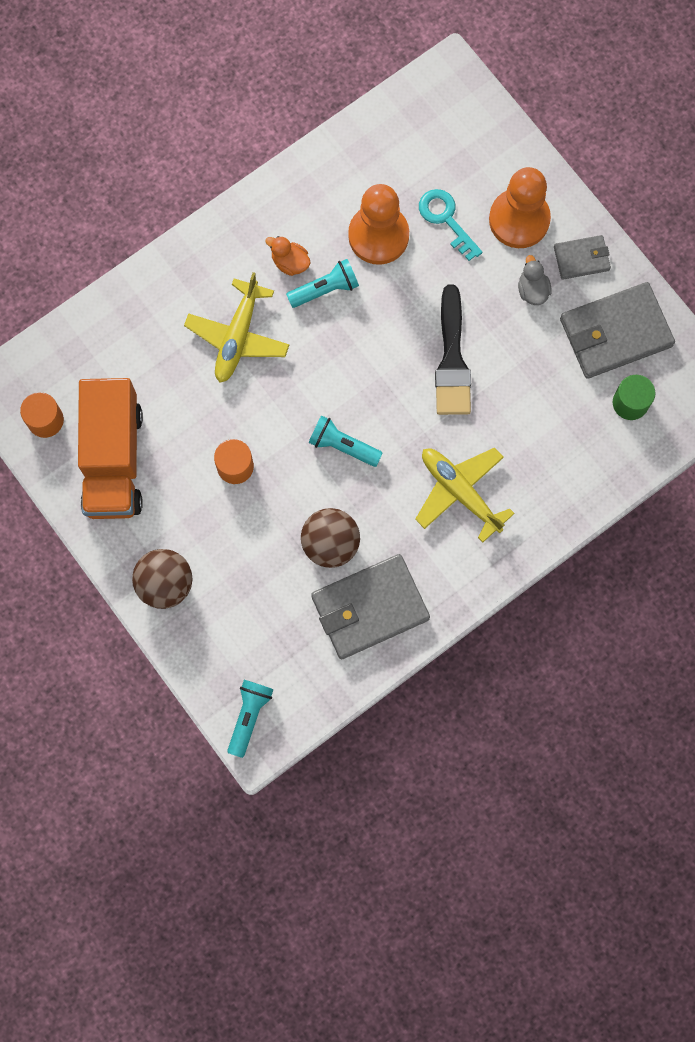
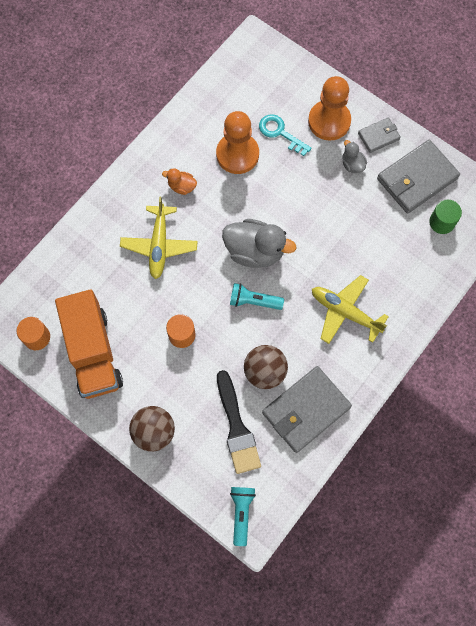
camera: 15 degrees left, 5 degrees down
(325, 289) = (211, 198): turquoise flashlight -> none
(363, 378) = (255, 251): none -> grey duck
(452, 359) = (312, 224): black brush -> black brush (237, 427)

